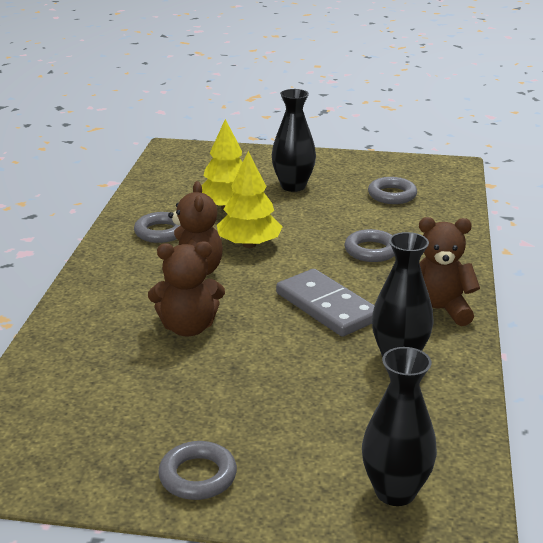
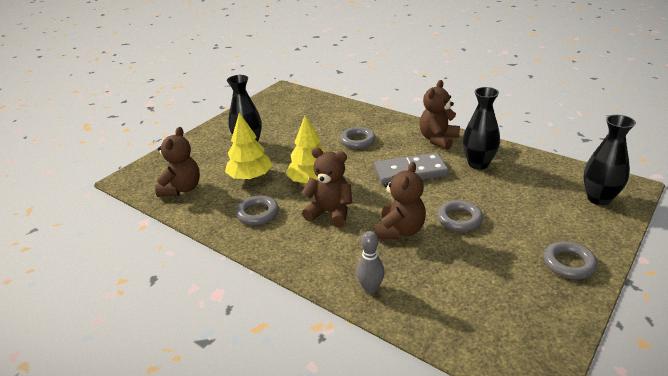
camera: 60 degrees left, 5 degrees up
(70, 332) = (370, 288): none -> grey bowling pin
(175, 179) = (182, 189): none -> brown teddy bear
(392, 195) = (297, 116): grey ring -> grey ring (459, 219)

